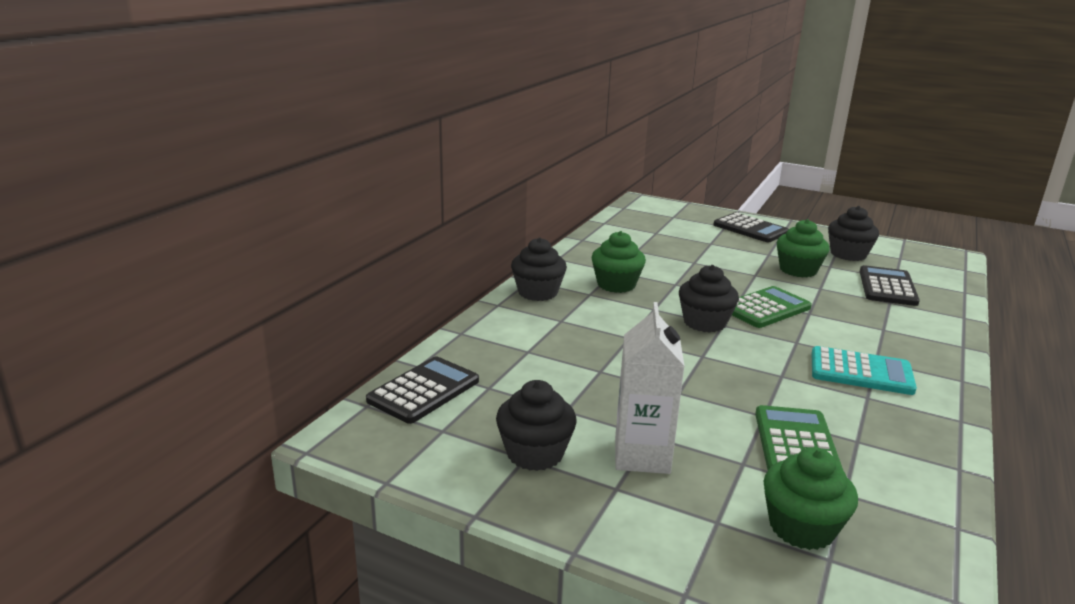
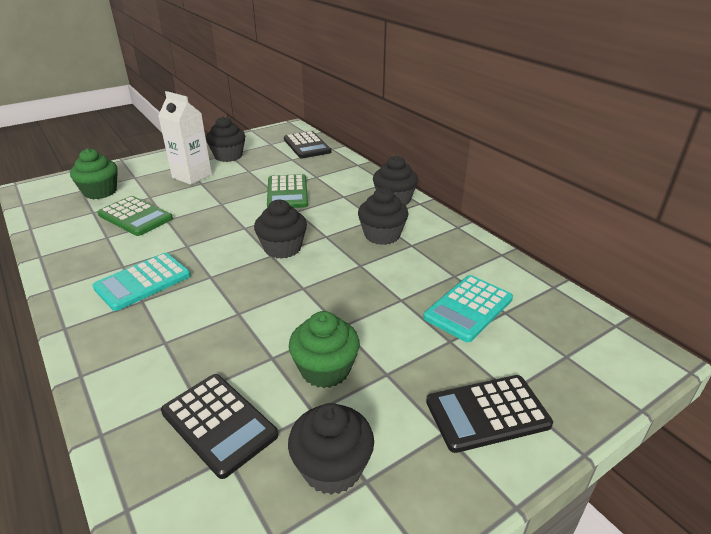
camera: 120 degrees right, 10 degrees up
(616, 284) = (382, 235): green cupcake -> black cupcake
(669, 242) = (468, 308): none -> turquoise calculator
(765, 308) = (271, 291): green calculator -> green calculator (287, 192)

